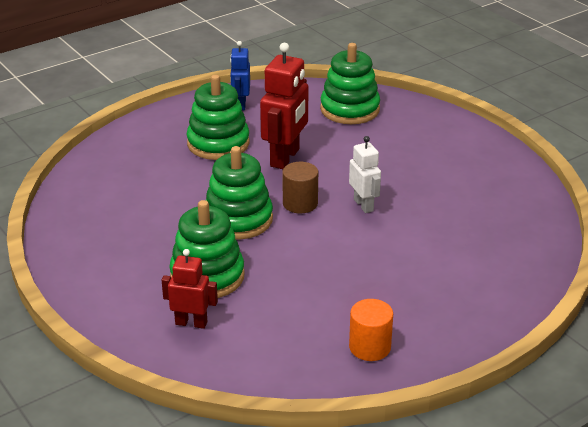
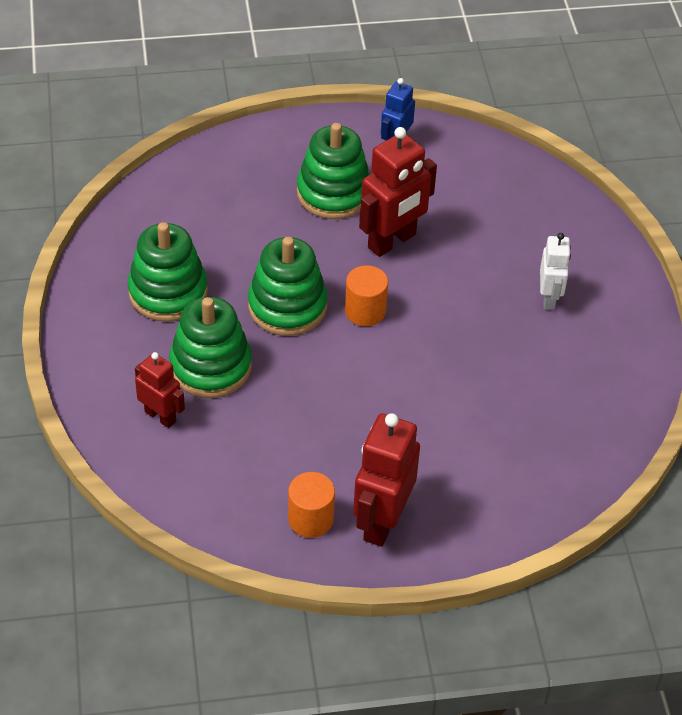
camera: 25 degrees right, 15 degrees up
(300, 203) = (365, 311): brown cylinder -> orange cylinder
(350, 109) = (513, 198): green stacking toy -> green stacking toy (168, 292)
(363, 205) = (431, 340): white robot -> white robot (549, 298)
(425, 328) = (381, 521): none -> red robot

